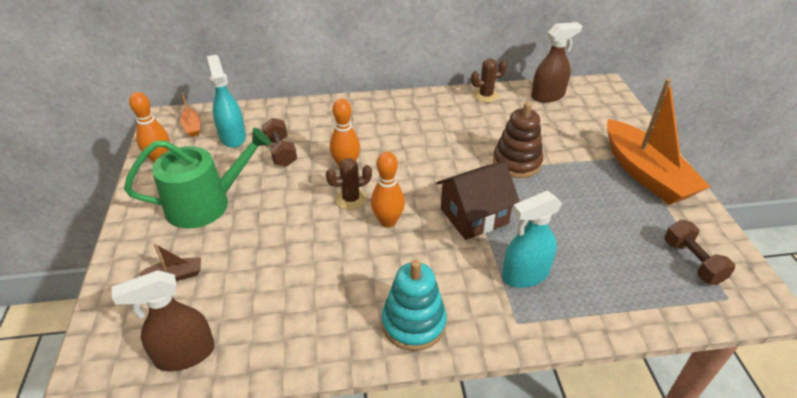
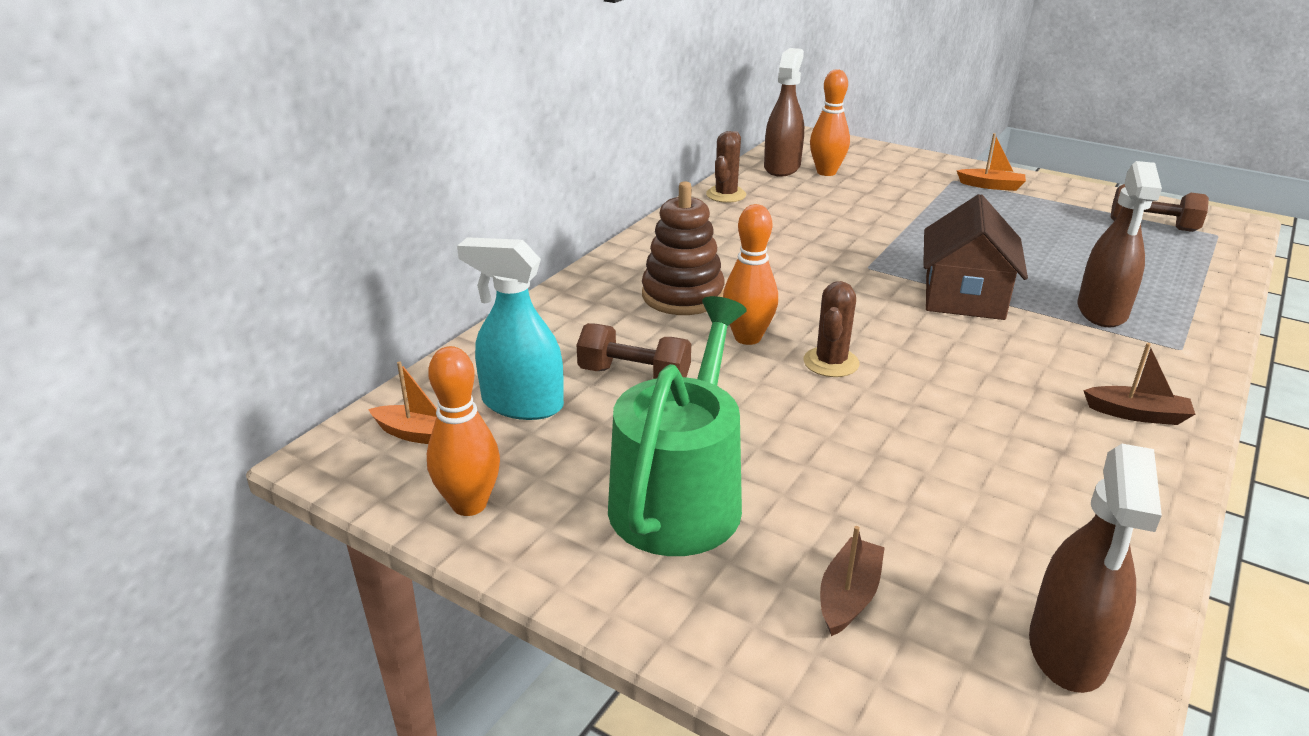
camera: 50 degrees left, 10 degrees down
(388, 221) = (913, 355): orange bowling pin -> orange bowling pin (826, 172)
(413, 323) = (1137, 414): turquoise stacking toy -> brown boat
(517, 162) = (889, 233): brown stacking toy -> brown stacking toy (682, 295)
(525, 274) = (1102, 311): turquoise spray bottle -> brown spray bottle
(645, 174) = (991, 186): orange boat -> orange boat, size x0.40

